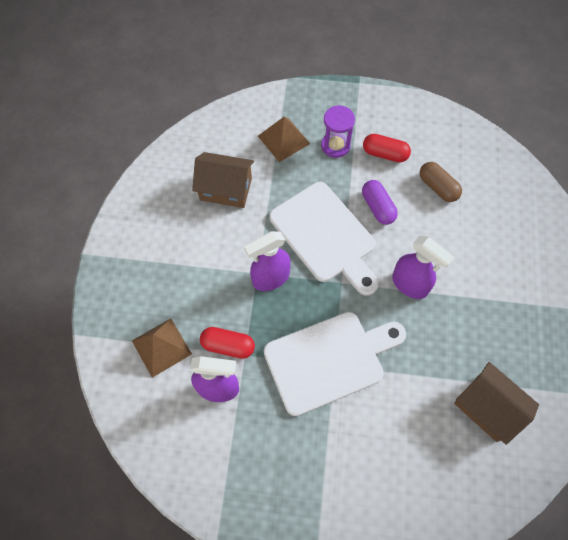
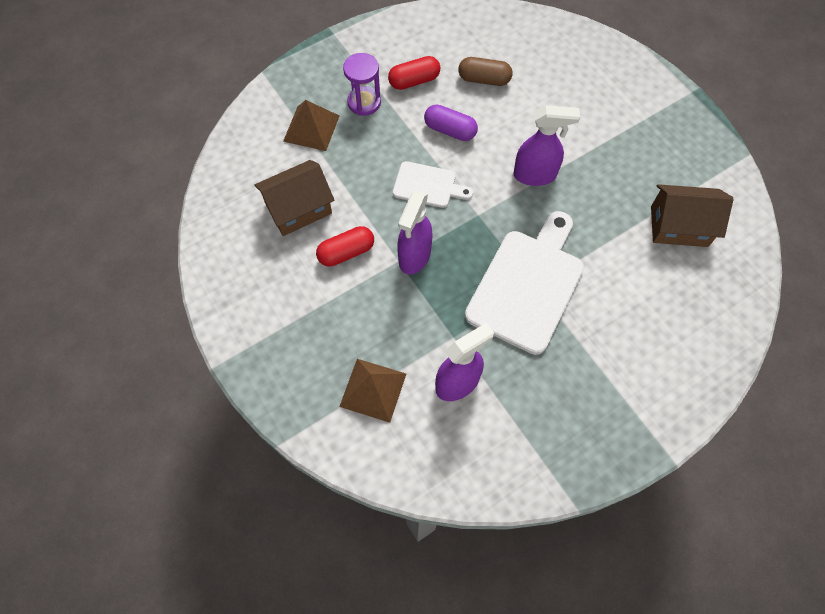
camera: 40 degrees left, 0 degrees up
(228, 346) = (432, 341): red capsule -> red capsule (346, 252)
(325, 236) = (428, 185): white cutting board -> white cutting board, size x0.53

